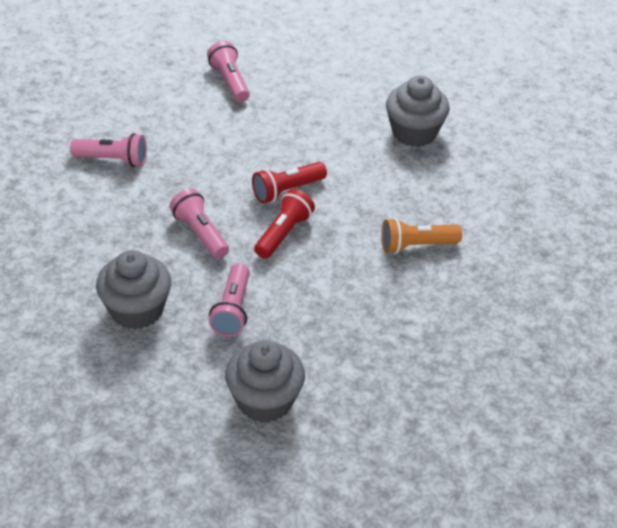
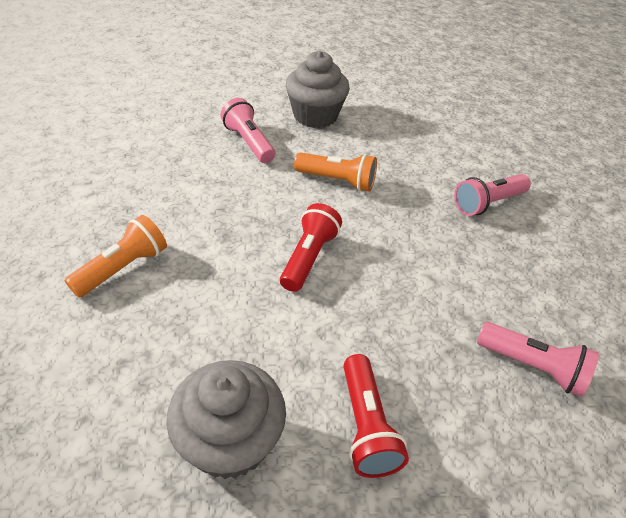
camera: 140 degrees right, 0 degrees up
(200, 233) = (337, 181): pink flashlight -> orange flashlight
(265, 400) = (172, 105): grey cupcake -> none
(283, 233) = (268, 214): red flashlight -> red flashlight (366, 425)

